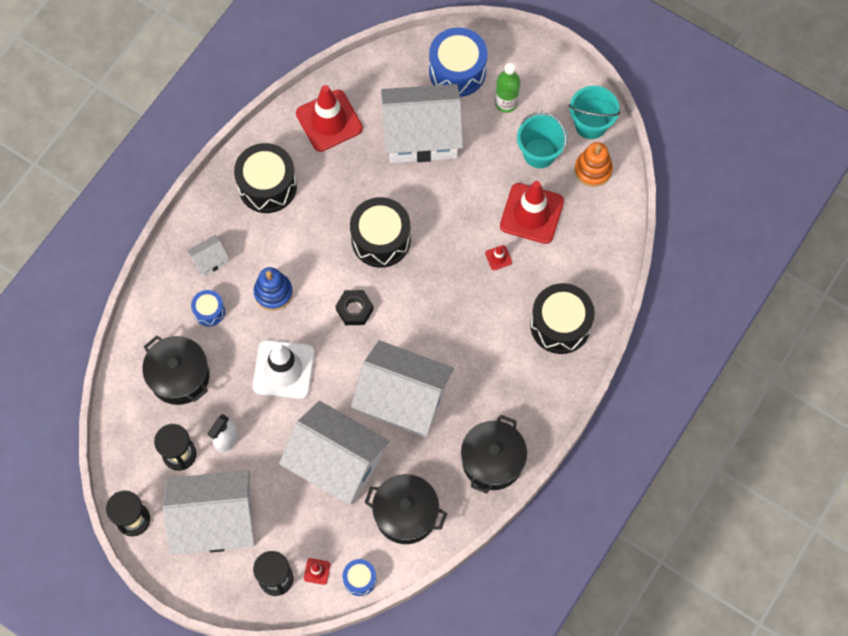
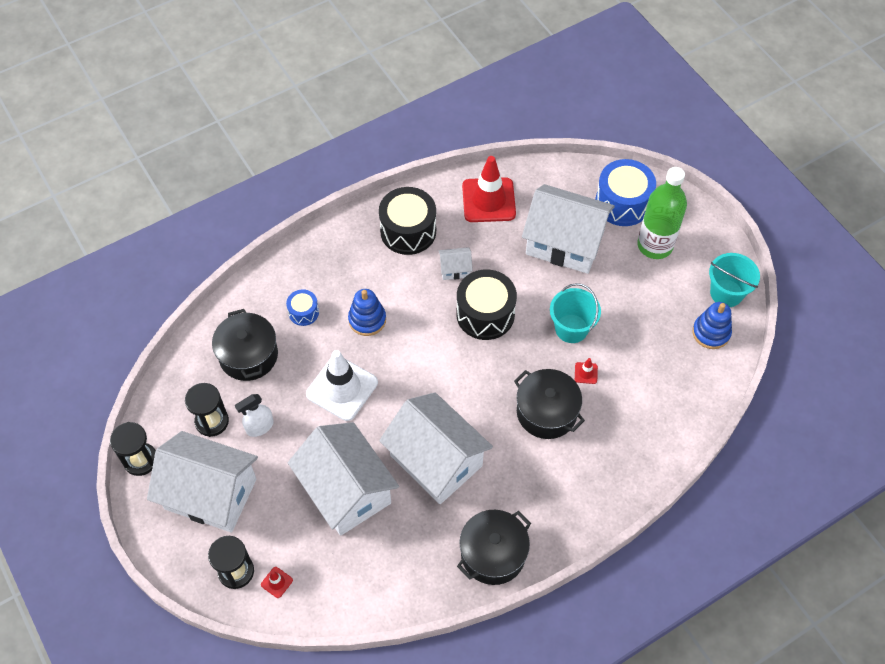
camera: 25 degrees right, 10 degrees down
(210, 260) = (327, 271): white house -> white house (455, 269)
(354, 309) = (431, 363): black nut -> none
(360, 579) = (312, 608): blue drum -> none
(406, 514) = (386, 566): black pot -> black pot (546, 412)
(506, 103) = (655, 245): green bottle -> green bottle, size x1.61
(531, 213) = (635, 347): red traffic cone -> none
(539, 153) = (666, 299): turquoise bucket -> turquoise bucket (571, 328)
(560, 325) = (617, 457): black drum -> none
(593, 170) = (711, 333): orange stacking toy -> blue stacking toy

